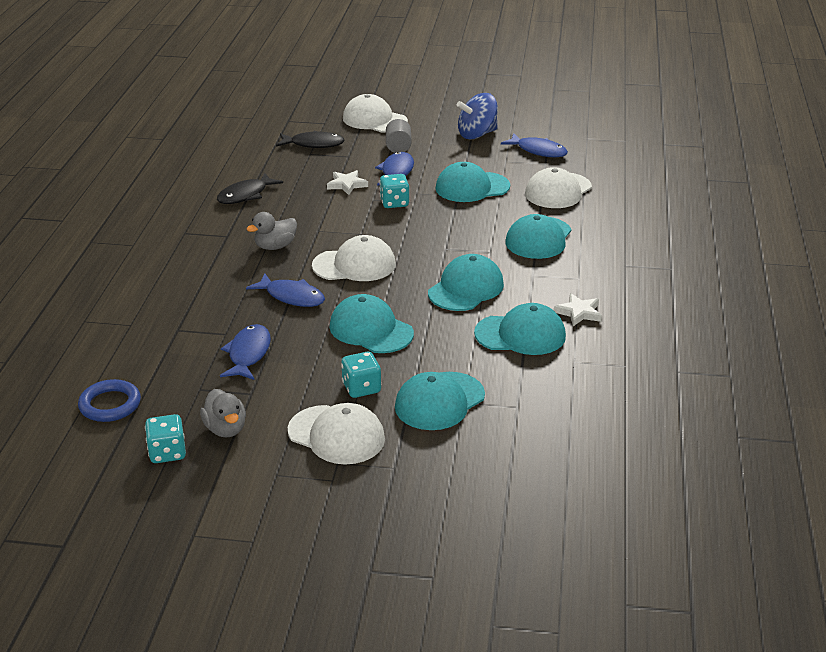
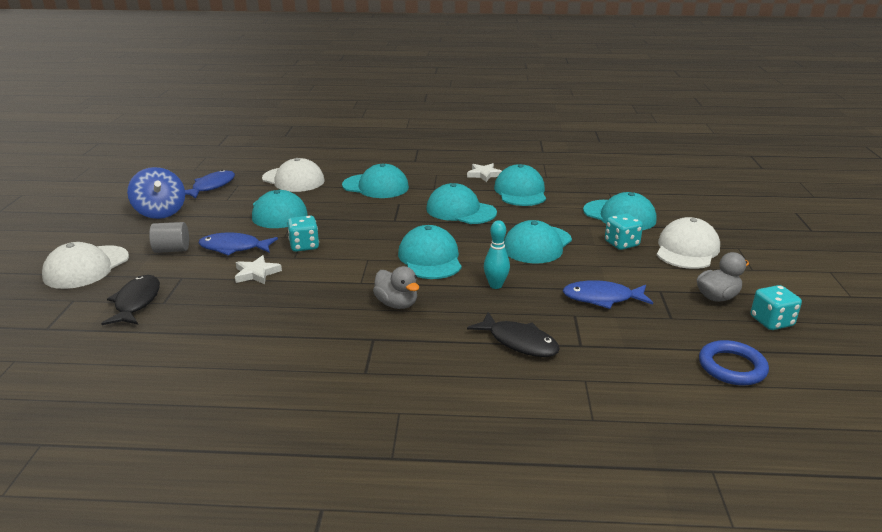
camera: 95 degrees left, 5 degrees down
(245, 195) = (268, 337): black fish -> black fish (519, 342)
(292, 297) = (495, 285): blue fish -> turquoise bowling pin
(354, 265) = (430, 258): white cap -> turquoise cap

